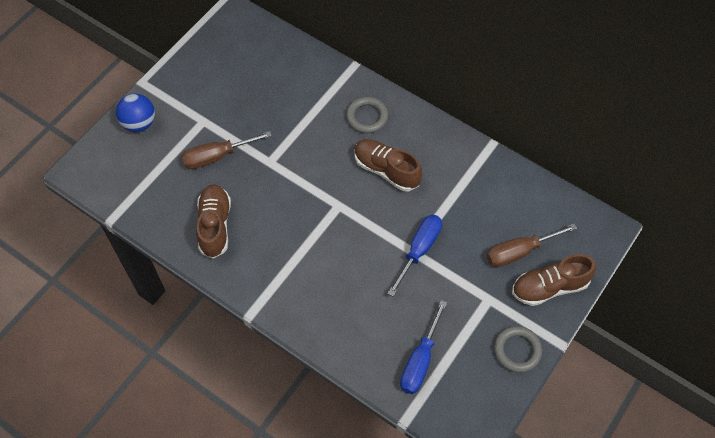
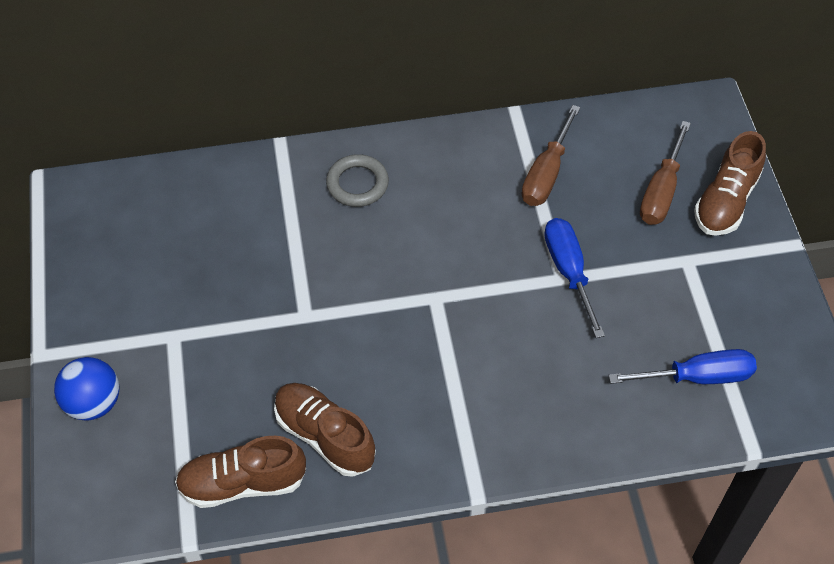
camera: 45 degrees left, 5 degrees down
(217, 156) = (237, 360): brown screwdriver -> brown screwdriver (546, 173)
(386, 170) = (442, 221): brown shoe -> brown shoe (242, 483)
(420, 360) = (697, 377): blue screwdriver -> blue screwdriver turned 75 degrees counterclockwise
(517, 350) = (768, 285): grey ring -> none

